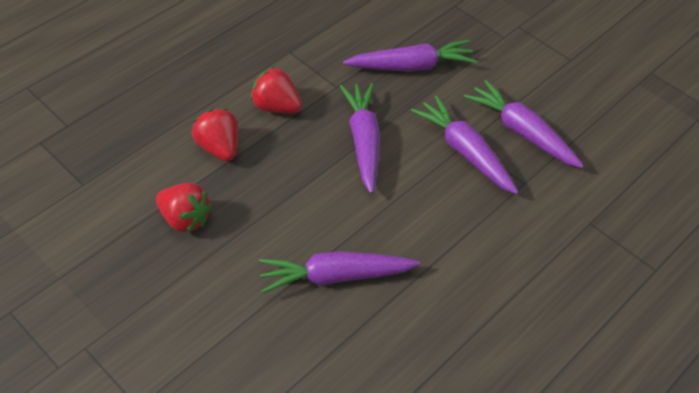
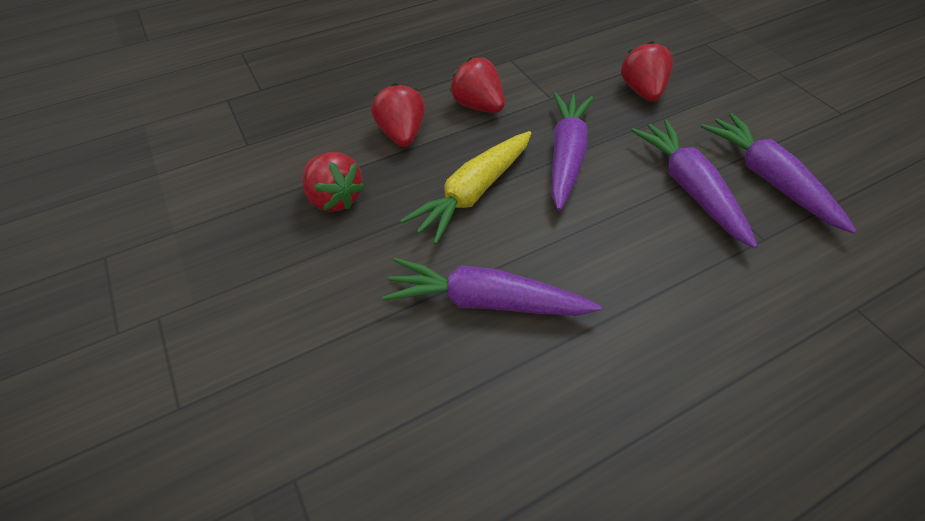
camera: 20 degrees right, 0 degrees up
(298, 190) = (473, 193): none -> yellow carrot
(411, 66) = (642, 91): purple carrot -> red strawberry

